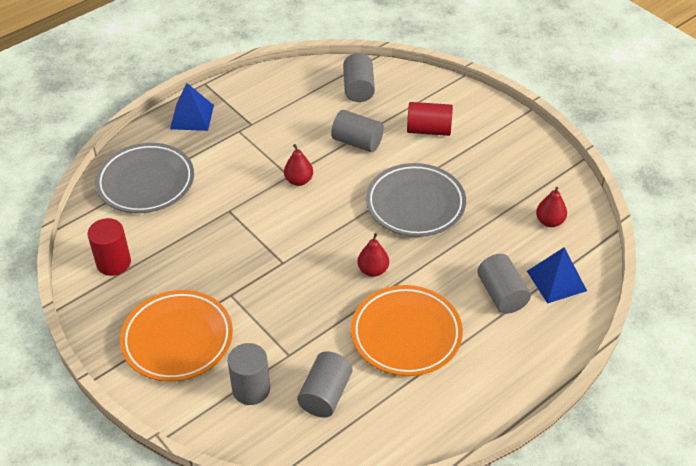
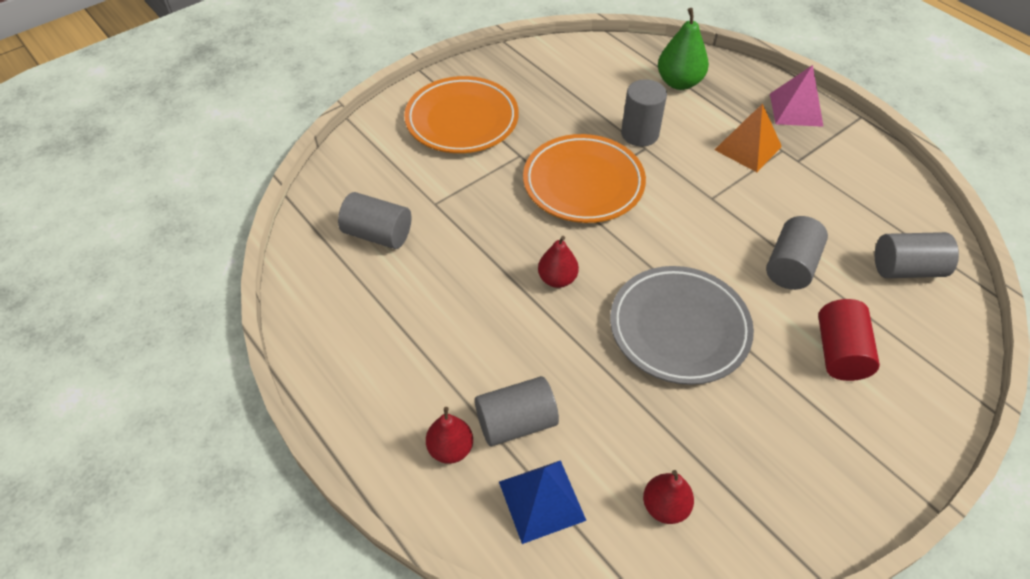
camera: 90 degrees right, 5 degrees up
(113, 263) = (562, 70): red cylinder -> none
(146, 182) = (679, 82): grey plate -> green pear
(192, 117) = (796, 109): blue pyramid -> pink pyramid
(234, 149) = (748, 148): none -> orange pyramid
(251, 389) = (394, 176): grey cylinder -> grey cylinder (639, 134)
(299, 180) = (704, 207): red pear -> red pear (450, 449)
(406, 334) = (454, 309): orange plate -> orange plate (583, 183)

